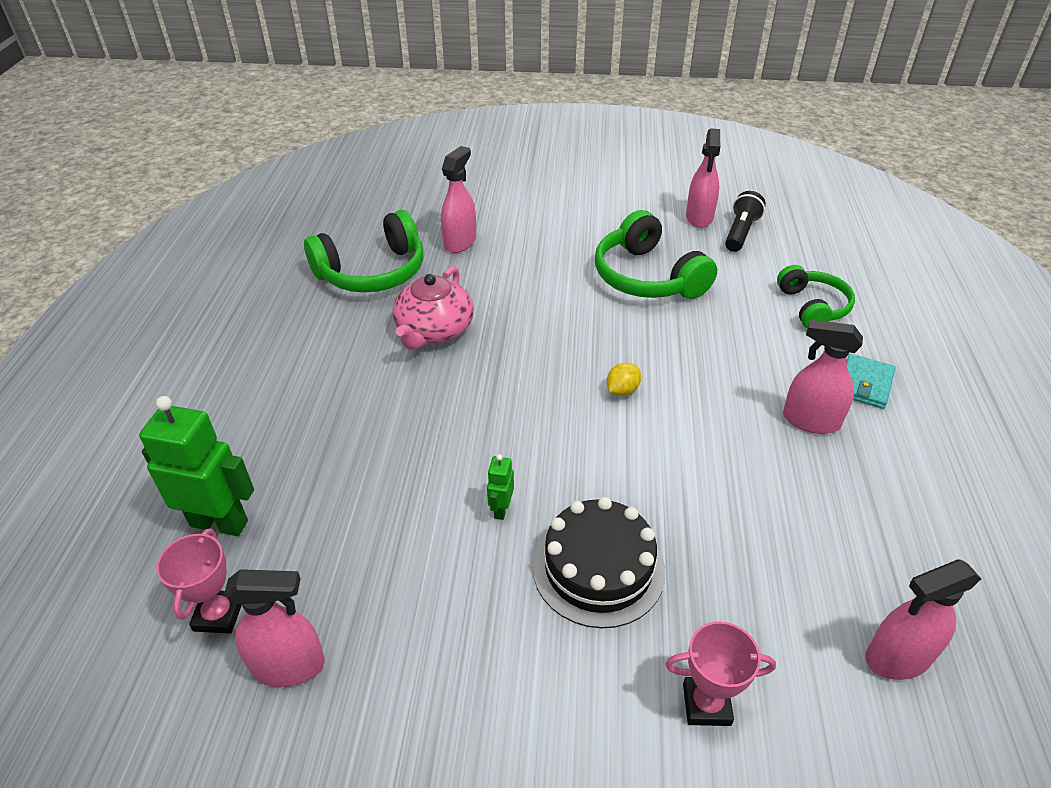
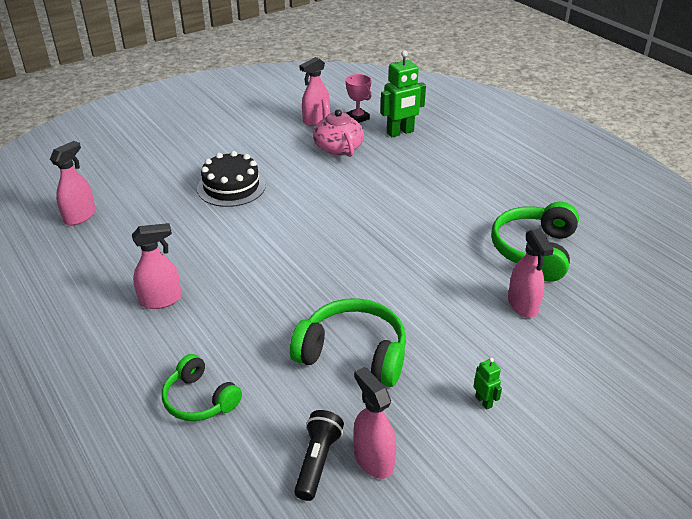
camera: 140 degrees right, 5 degrees down
(434, 330) = (439, 237): pink teapot -> pink teapot (337, 147)
(501, 509) = (295, 185): green robot -> green robot (484, 401)
(622, 390) = (290, 260): yellow lemon -> none
(706, 704) = (157, 172): pink trophy -> none
(740, 233) = (317, 461): black flashlight -> black flashlight turned 150 degrees counterclockwise
(864, 384) = (132, 346): turquoise wallet -> none

